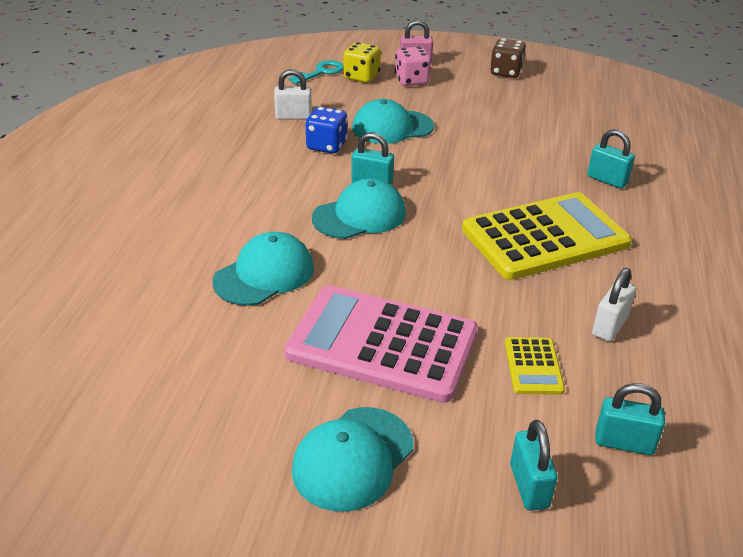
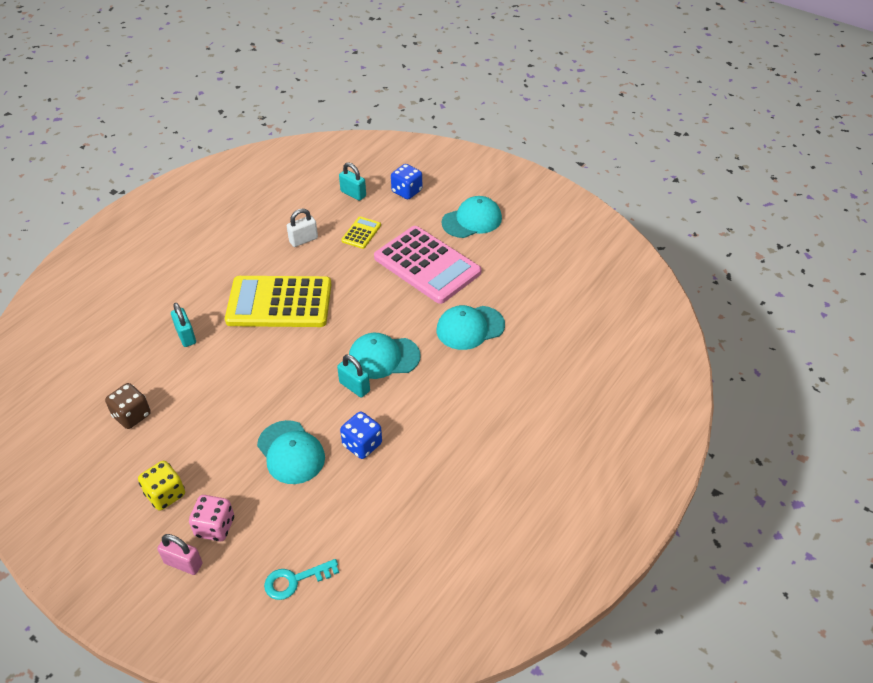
camera: 155 degrees left, 10 degrees up
(293, 117) = (367, 500): white padlock -> none
(361, 77) = (259, 554): yellow dice -> yellow dice (165, 494)
(392, 127) = (291, 452): turquoise cap -> turquoise cap turned 45 degrees clockwise
(506, 72) = (109, 509): brown dice -> brown dice (132, 415)
(529, 486) = (407, 191): turquoise padlock -> blue dice

